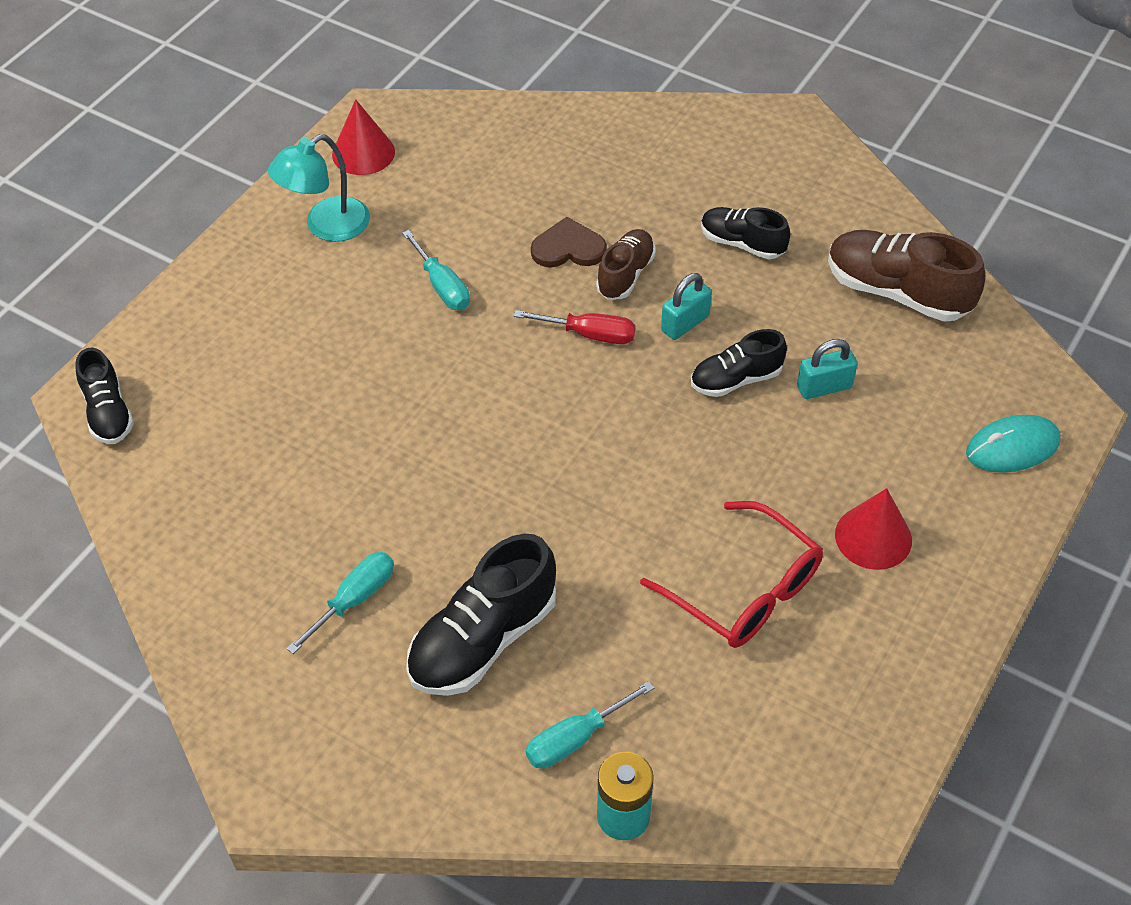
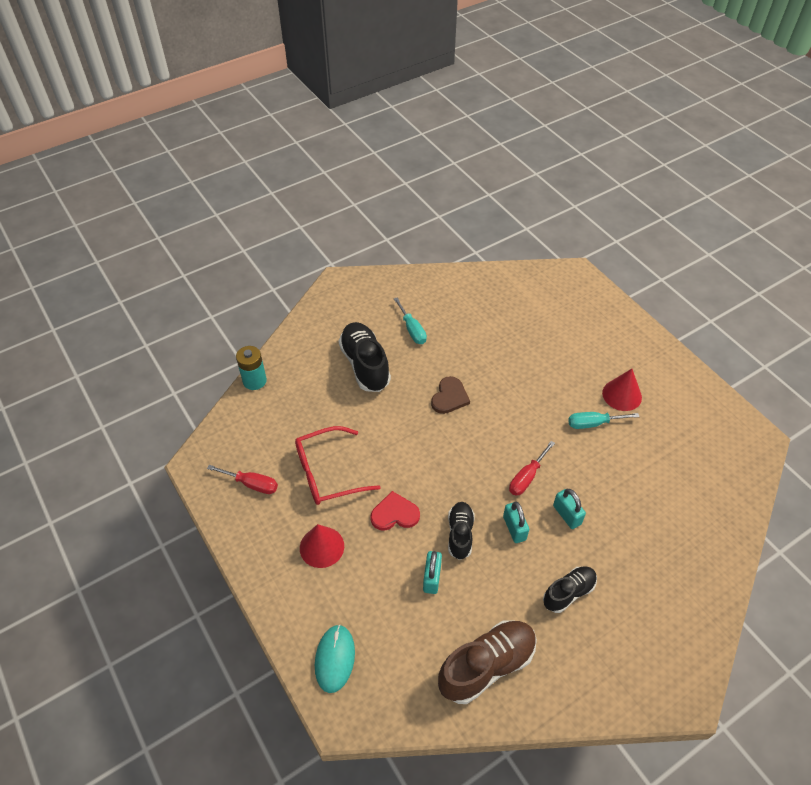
camera: 115 degrees right, 0 degrees up
(108, 413) = (561, 277): black shoe -> none
(326, 226) = (661, 388): turquoise lamp -> none
(363, 153) = (721, 423): red cone -> red cone (622, 395)
(568, 248) = (601, 495): brown heart -> brown heart (449, 397)
(575, 739) = (298, 378): turquoise screwdriver -> none
(625, 275) = (567, 515): brown shoe -> turquoise padlock
(756, 469) = (394, 514): none -> red heart
(838, 693) = (252, 484): none -> red screwdriver

